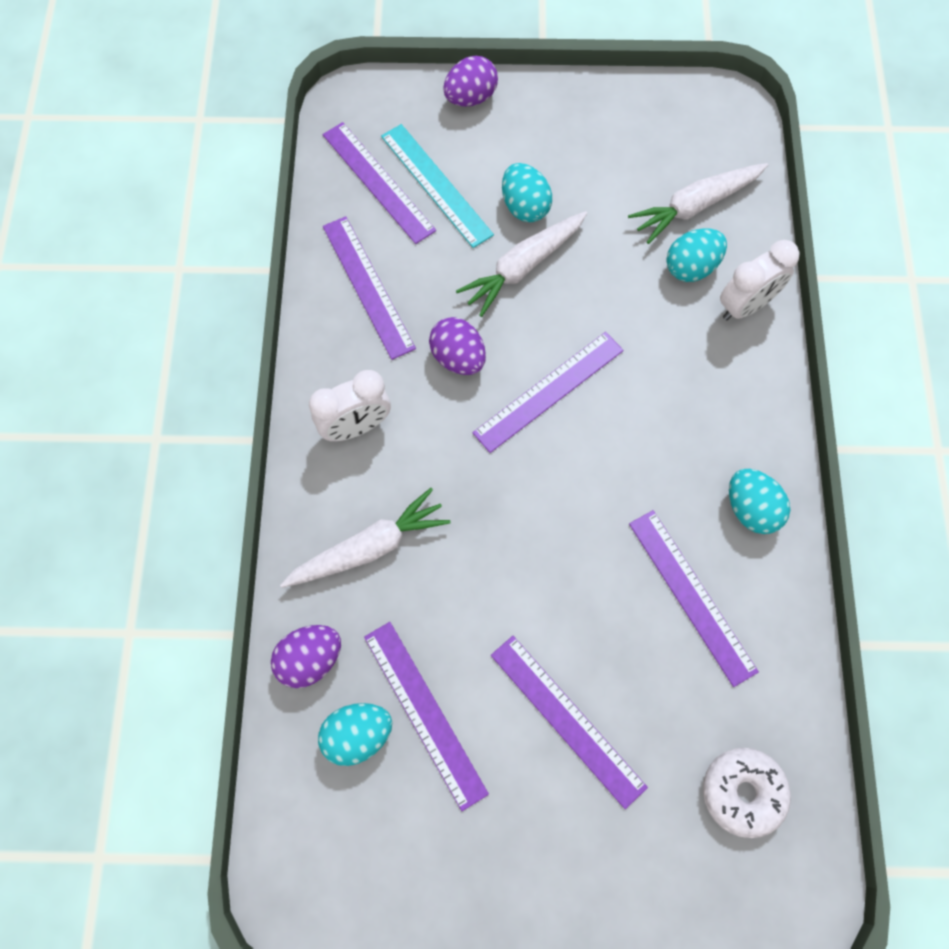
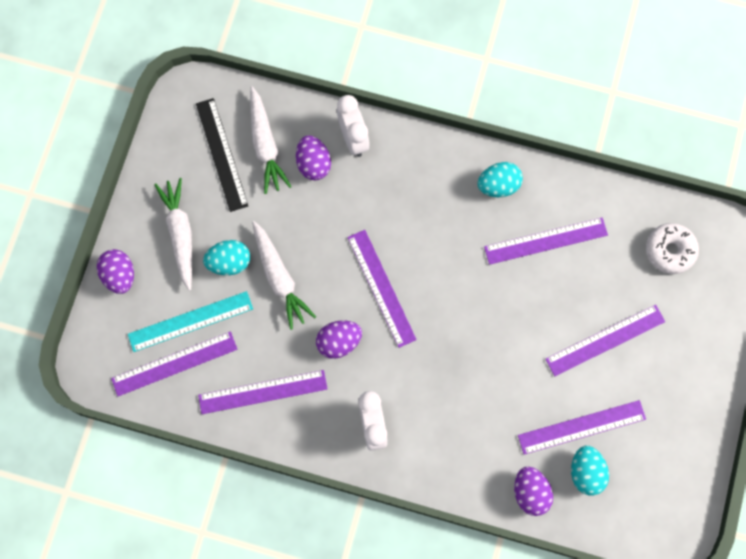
camera: 75 degrees left, 5 degrees up
(368, 548) = (463, 437): white carrot -> white carrot (180, 234)
(664, 162) = (221, 154): none -> black ruler
(691, 267) = (313, 164): turquoise egg -> purple egg

